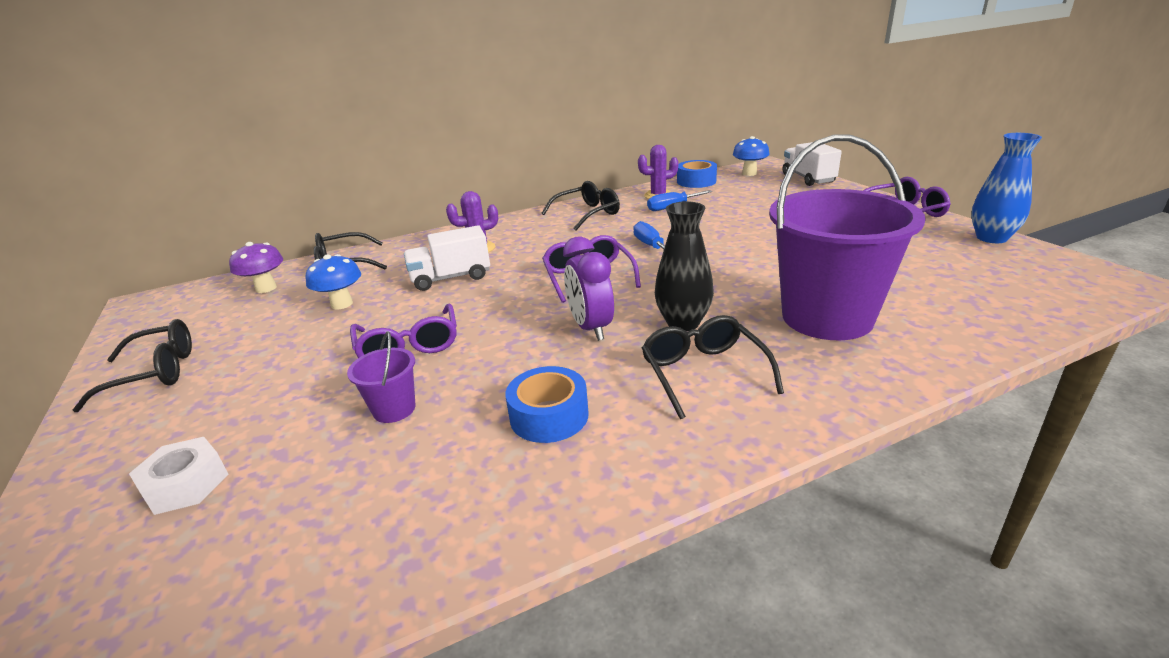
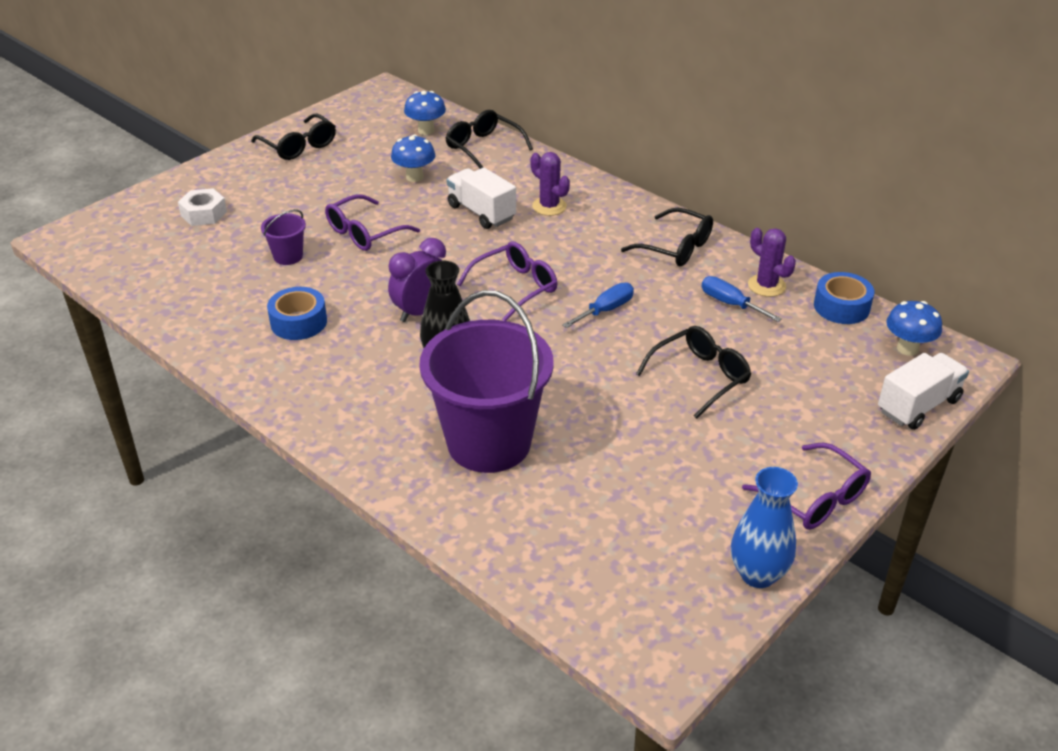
camera: 65 degrees right, 10 degrees up
(266, 288) = (426, 130): purple mushroom -> blue mushroom
(703, 372) = (373, 382): black glasses -> black glasses (700, 377)

